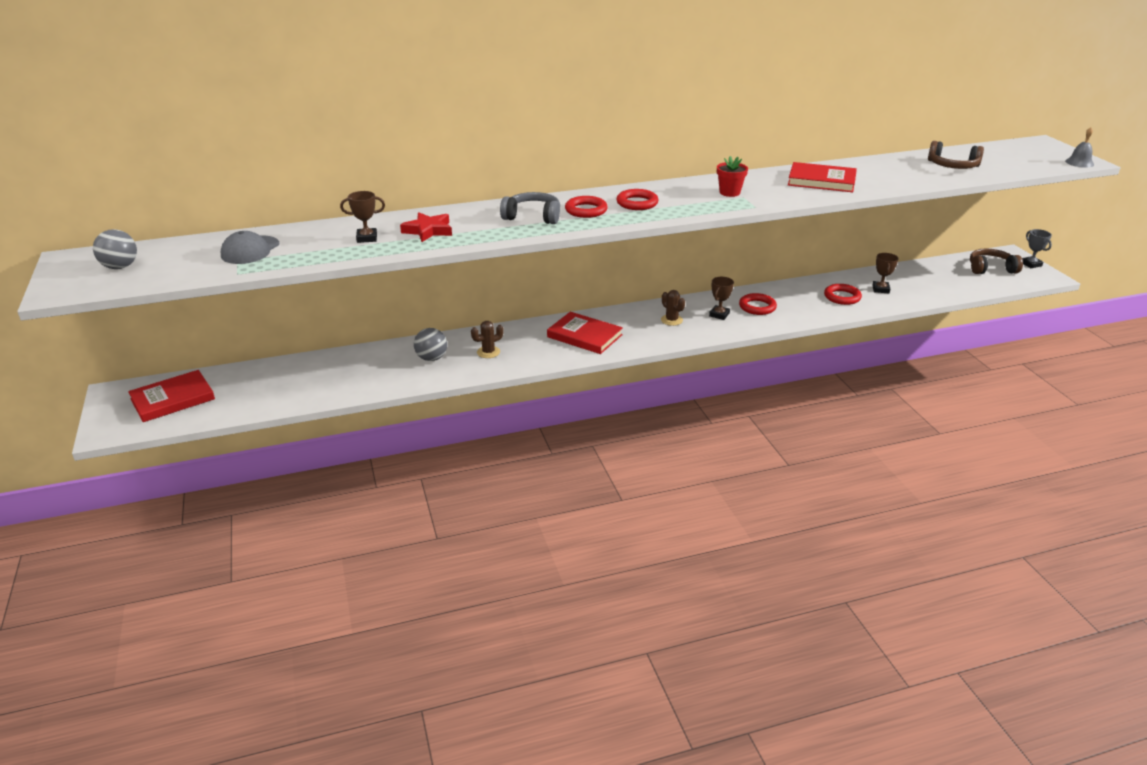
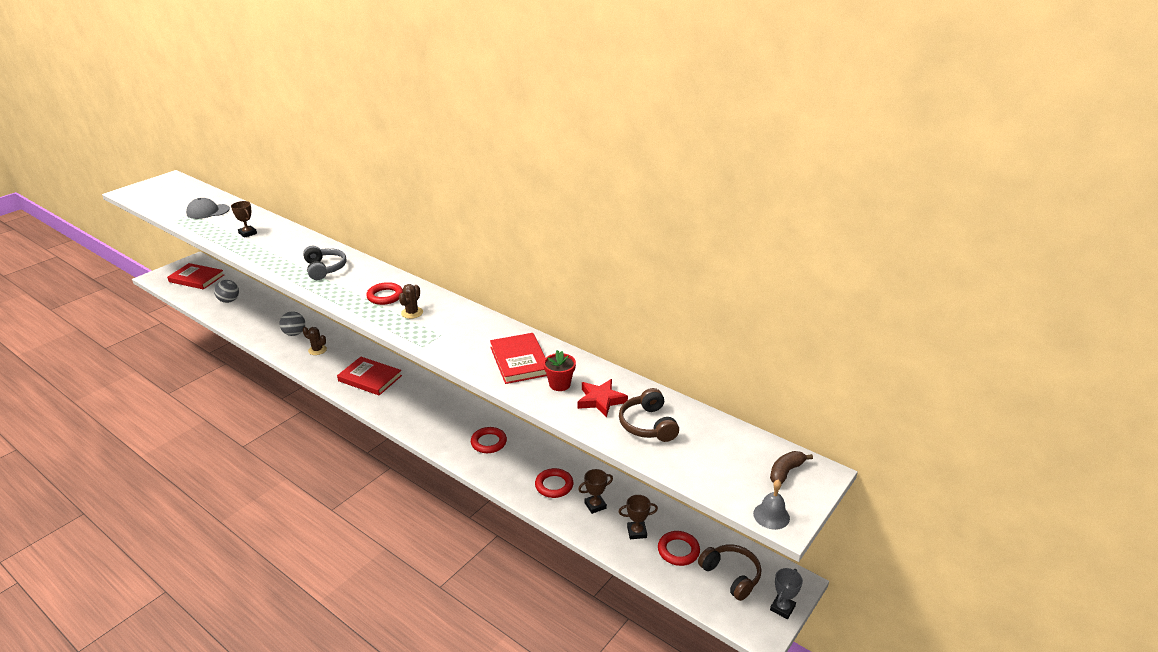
camera: 55 degrees right, 0 degrees up
(120, 267) = (165, 192): grey ball -> grey ball (229, 301)
(428, 231) = (273, 246): red star -> red star (601, 400)
(584, 336) = (370, 378): red book -> red book turned 60 degrees counterclockwise
(586, 210) = (353, 282): red ring -> red ring (678, 550)
(671, 320) = (427, 407): brown cactus -> brown cactus (412, 313)
(719, 314) = (457, 427): brown trophy -> brown trophy (636, 532)
(729, 192) = (445, 326): red flower pot -> red flower pot (559, 384)
(1035, 148) = (785, 472): none -> brown banana

